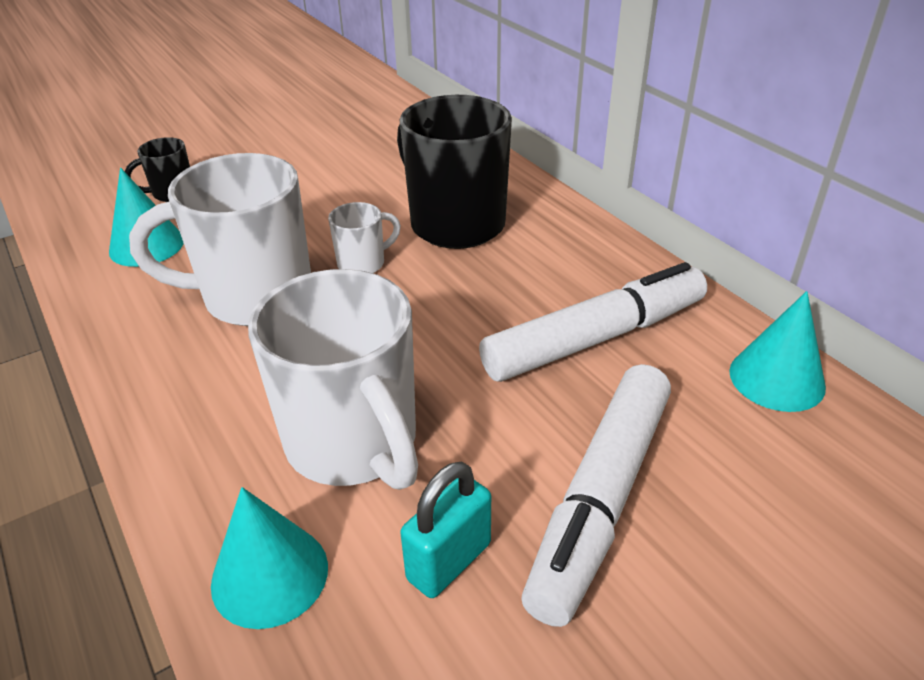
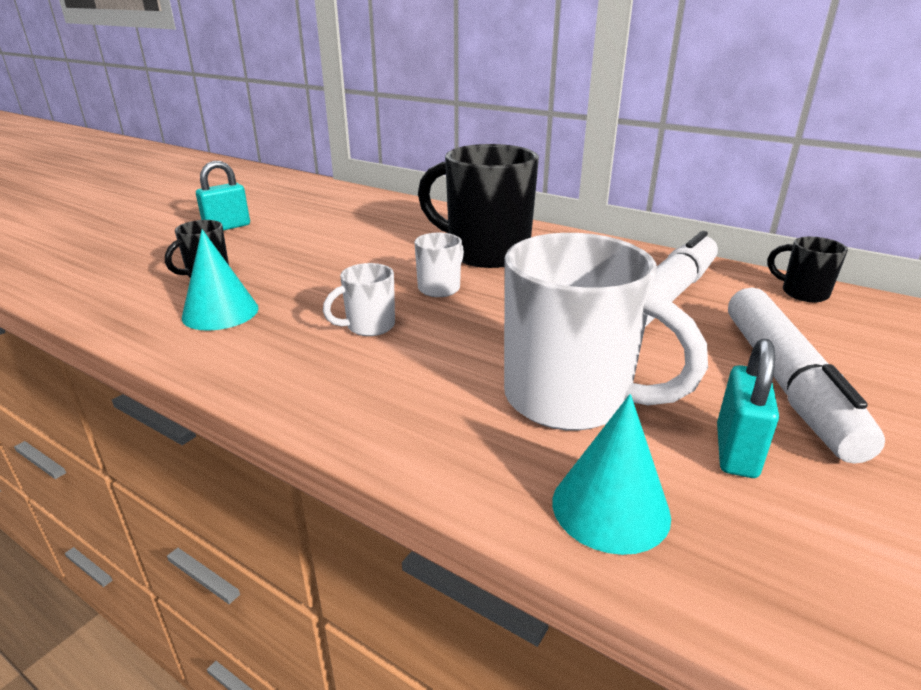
camera: 25 degrees left, 10 degrees down
(237, 132) = (227, 227): none -> turquoise padlock
(253, 297) = (368, 327): white mug -> white mug, size x0.47
(776, 378) = (802, 293): turquoise cone -> black mug

